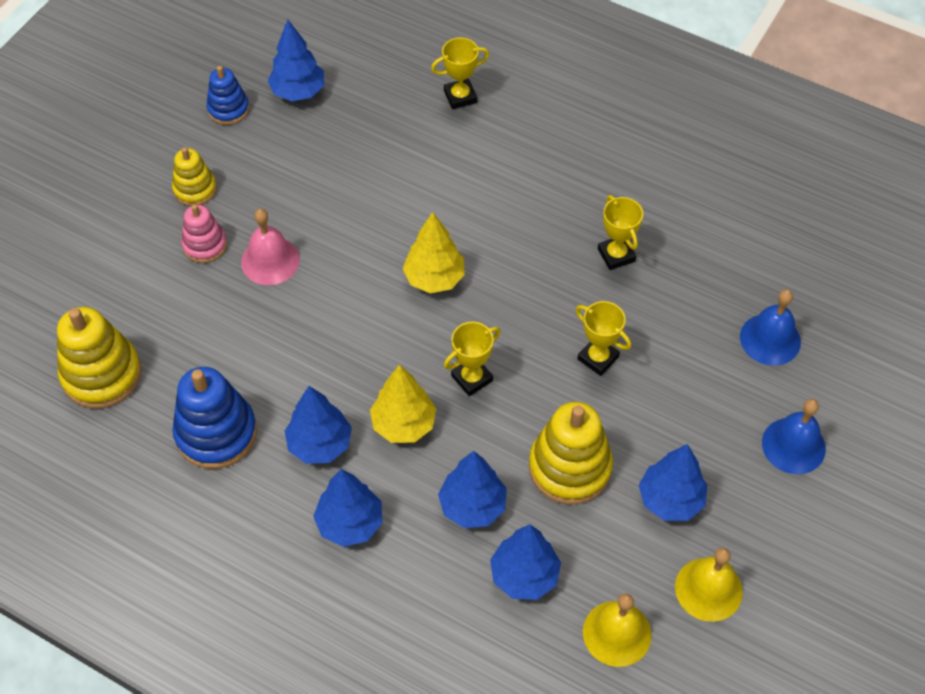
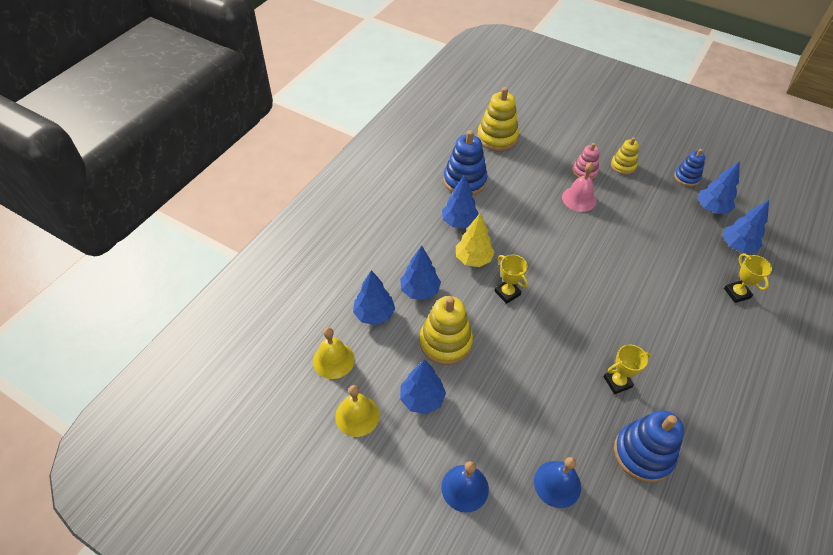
camera: 90 degrees right, 5 degrees down
(350, 523) = (411, 235): blue tree -> blue tree (737, 246)
(434, 278) = (579, 275): yellow tree -> none
(598, 358) = (529, 364): yellow trophy -> none
(715, 242) = (643, 453): none -> blue stacking toy

